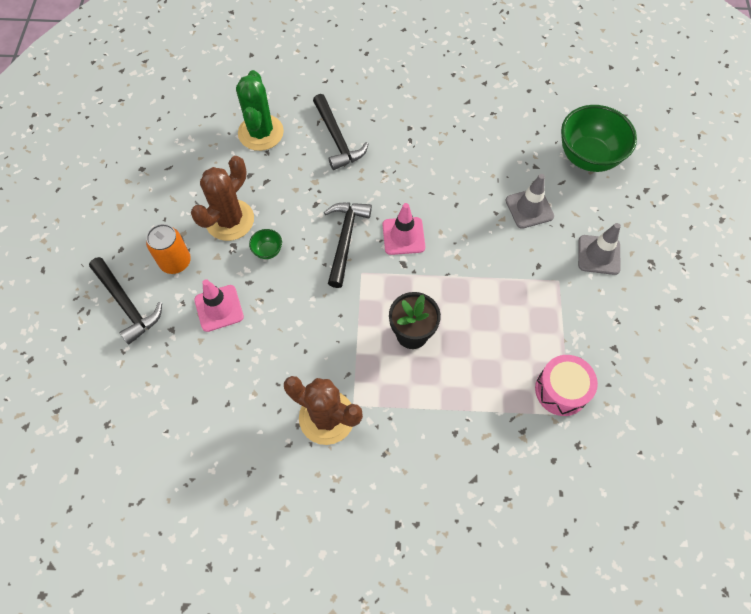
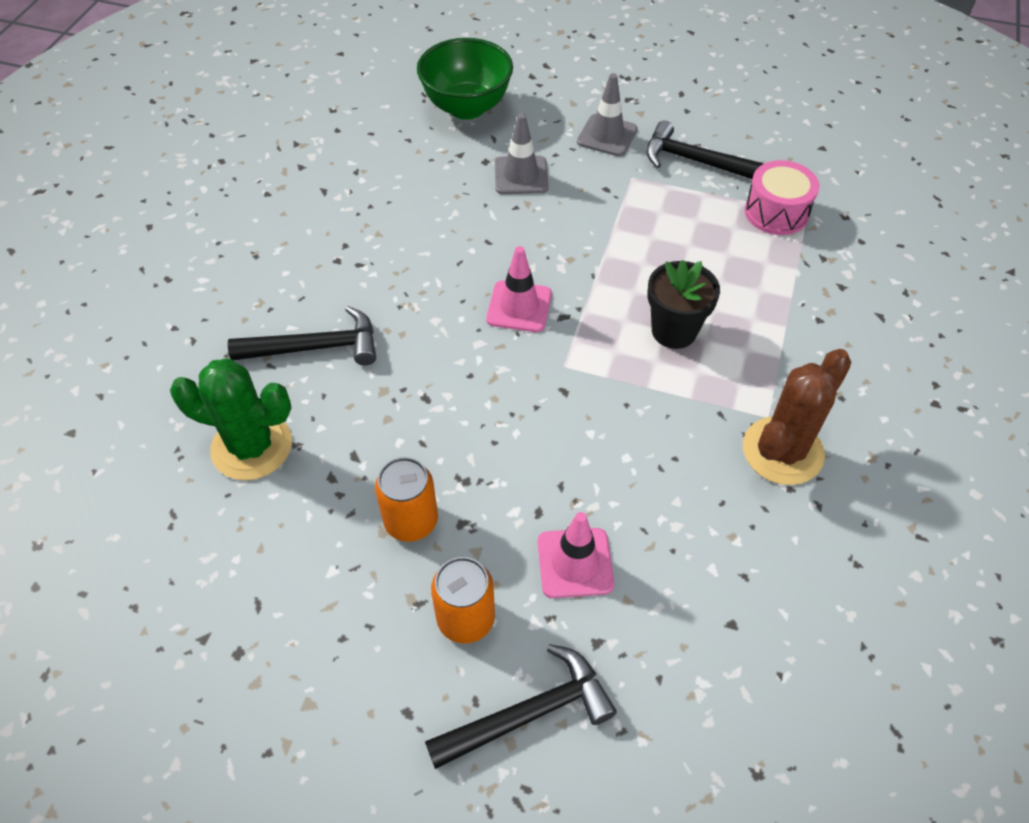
camera: 75 degrees left, 10 degrees down
(230, 220) = (411, 521): brown cactus -> orange can
(268, 251) = (489, 476): green bowl -> none
(345, 240) = (502, 373): black hammer -> black hammer (696, 161)

